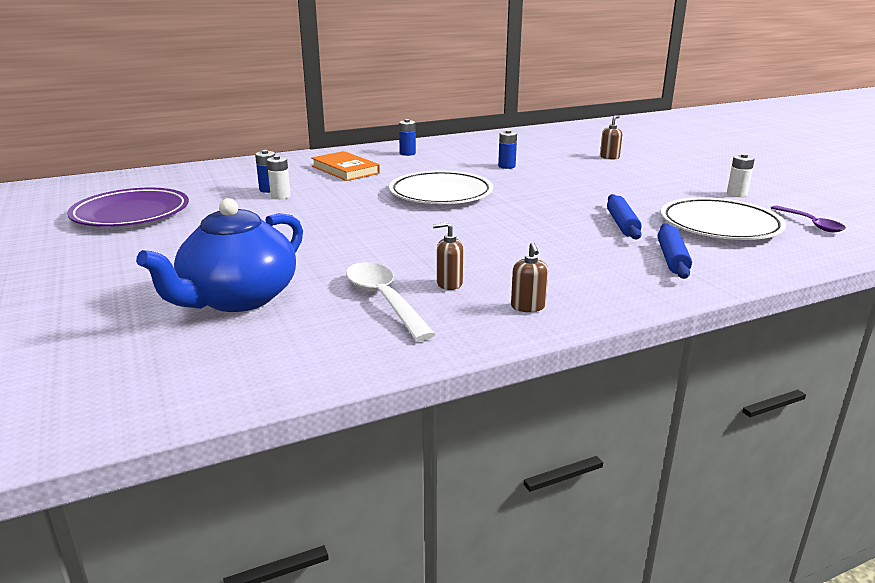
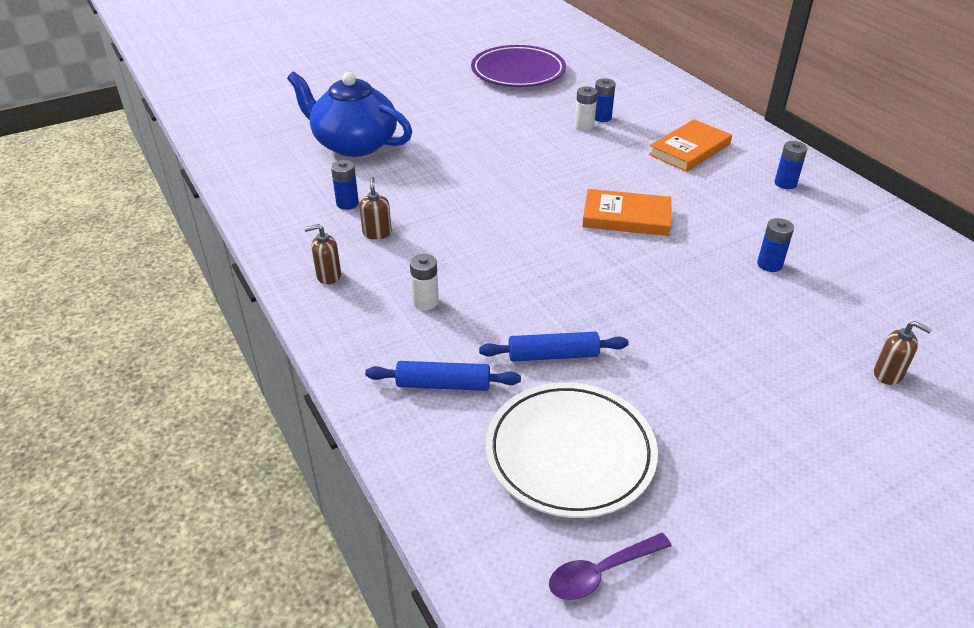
camera: 85 degrees right, 15 degrees up
(383, 300) = (347, 203): white spoon -> blue battery
(441, 194) = (626, 217): white plate -> orange book
(736, 194) = (734, 508): white battery -> white battery (425, 302)

